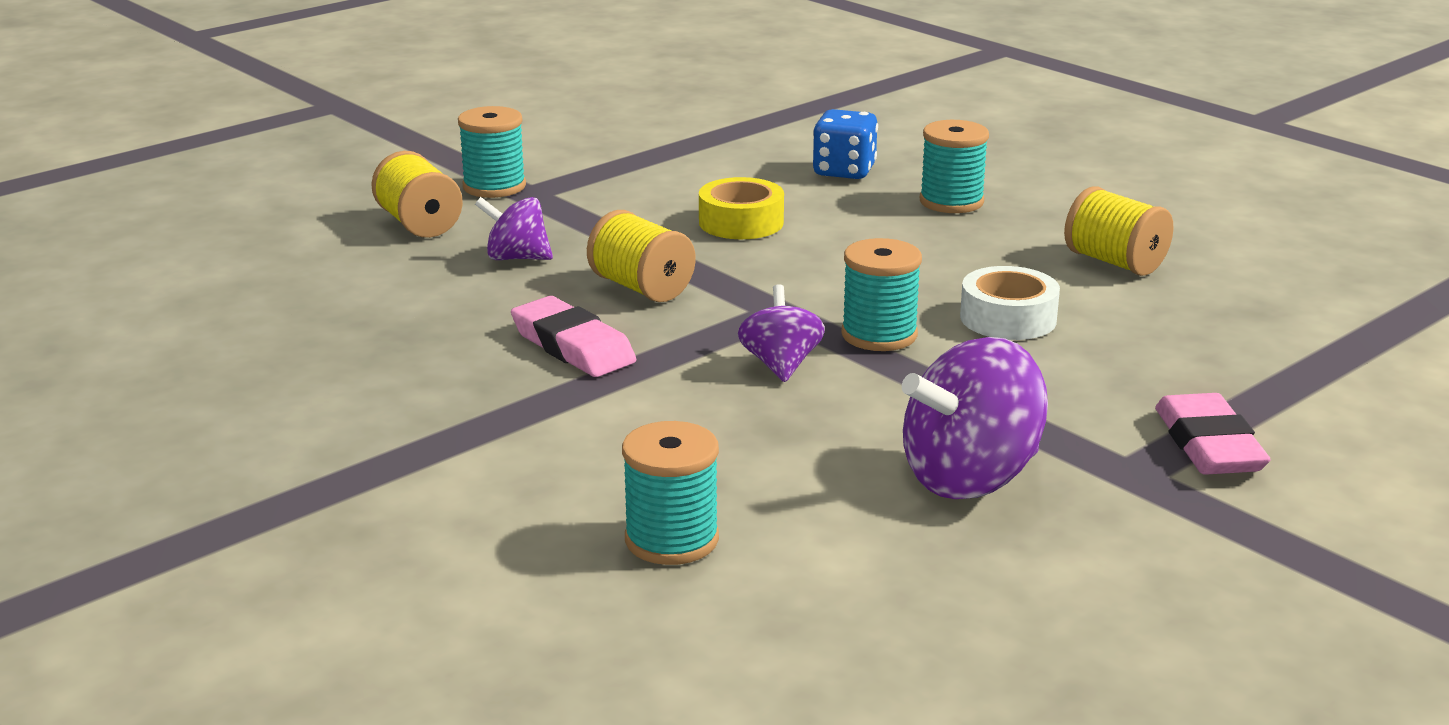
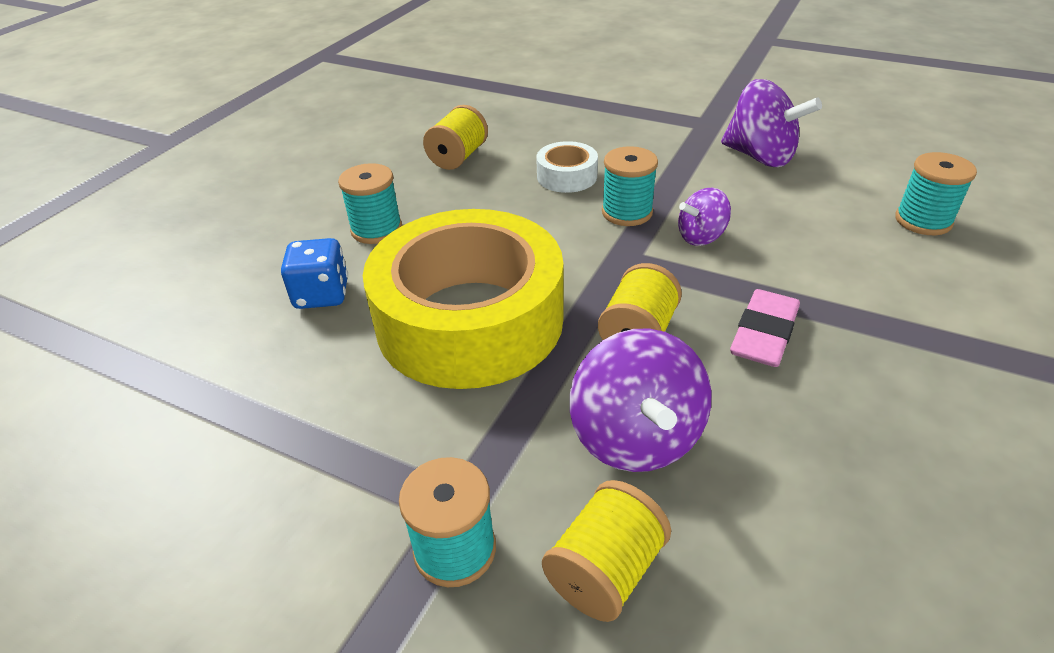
camera: 110 degrees left, 15 degrees up
(516, 258) = (635, 437): purple spinning top -> purple spinning top, size x1.72
(741, 222) = (470, 320): yellow tape -> yellow tape, size x2.40
(1208, 444) = (663, 111): pink eraser -> none

